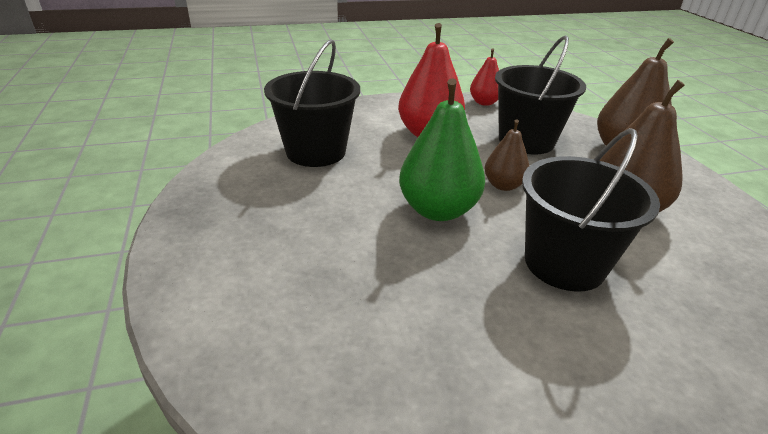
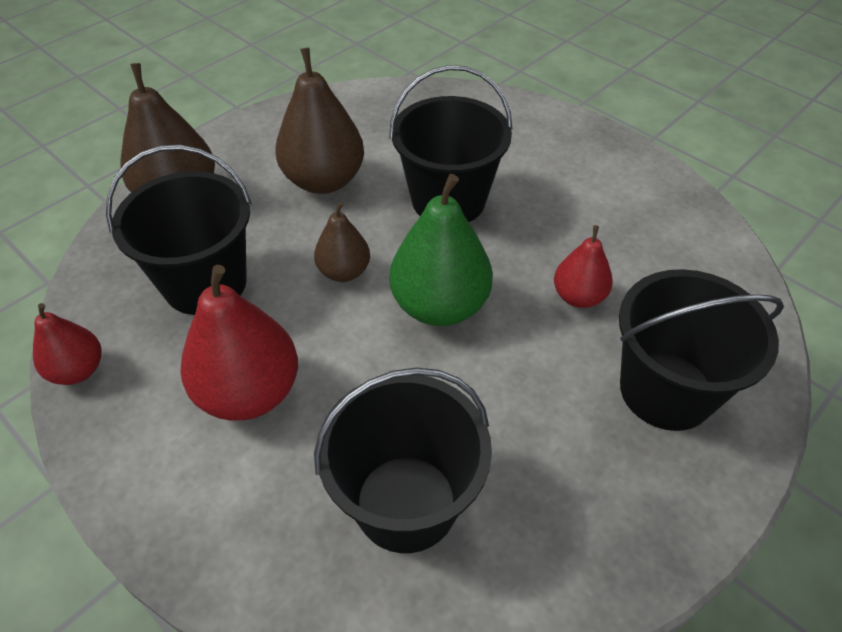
camera: 120 degrees left, 15 degrees up
(257, 275) = (666, 390): none -> black bucket
(386, 281) = (578, 296): none -> red pear

